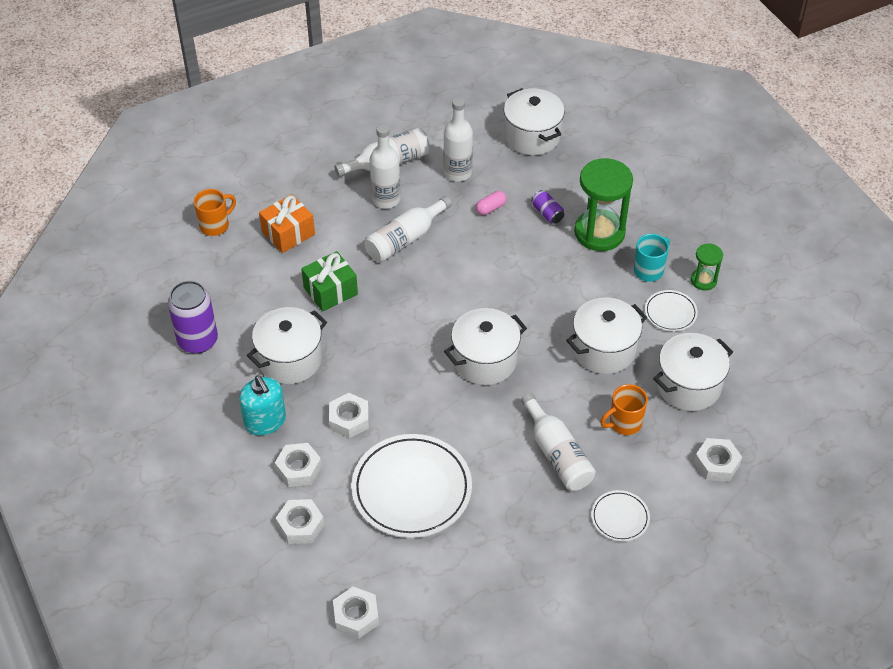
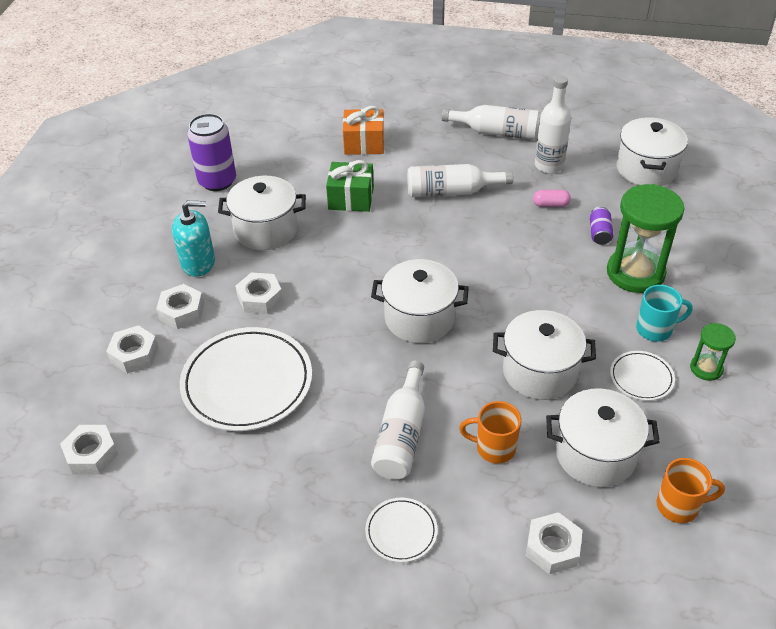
camera: 40 degrees right, 5 degrees down
(215, 225) = (317, 113): orange mug -> orange mug (679, 506)
(265, 421) = (198, 262): turquoise soap dispenser -> turquoise soap dispenser turned 105 degrees counterclockwise
(386, 199) = (467, 156): white bottle -> none

